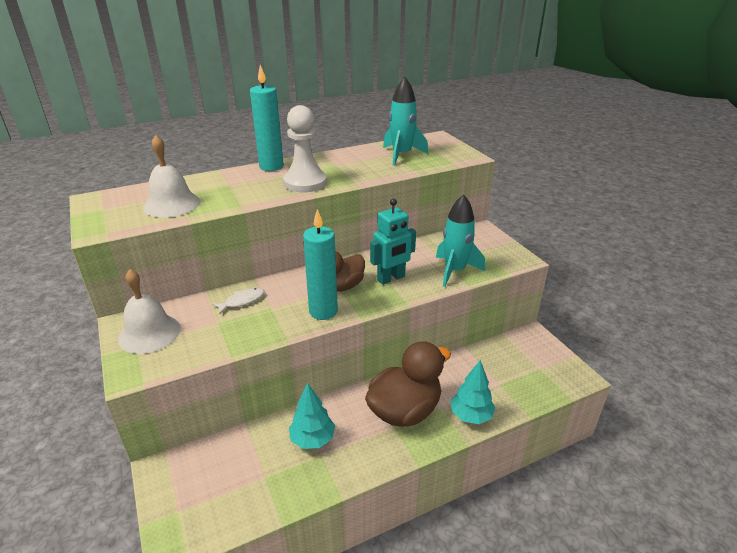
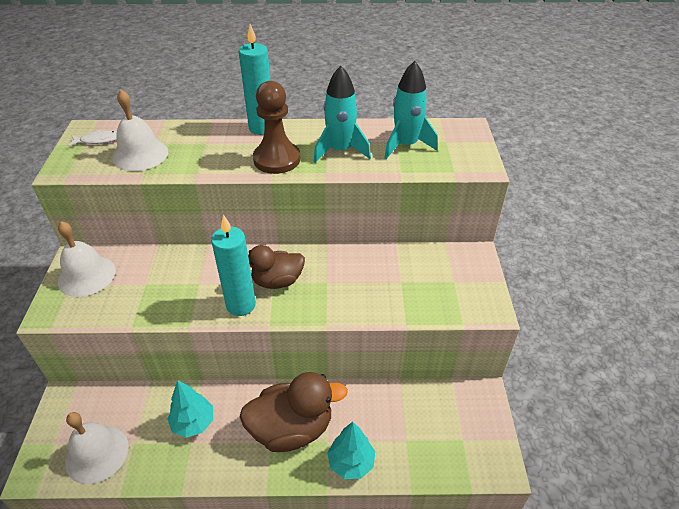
camera: 25 degrees right, 10 degrees up
(232, 501) = (97, 454): none -> white bell
(242, 301) = (179, 267): white fish -> white fish (98, 140)
(305, 182) = (277, 159): white pawn -> brown pawn
(391, 278) = (332, 287): turquoise robot -> none
(454, 271) = (404, 300): turquoise rocket -> turquoise rocket (340, 150)

